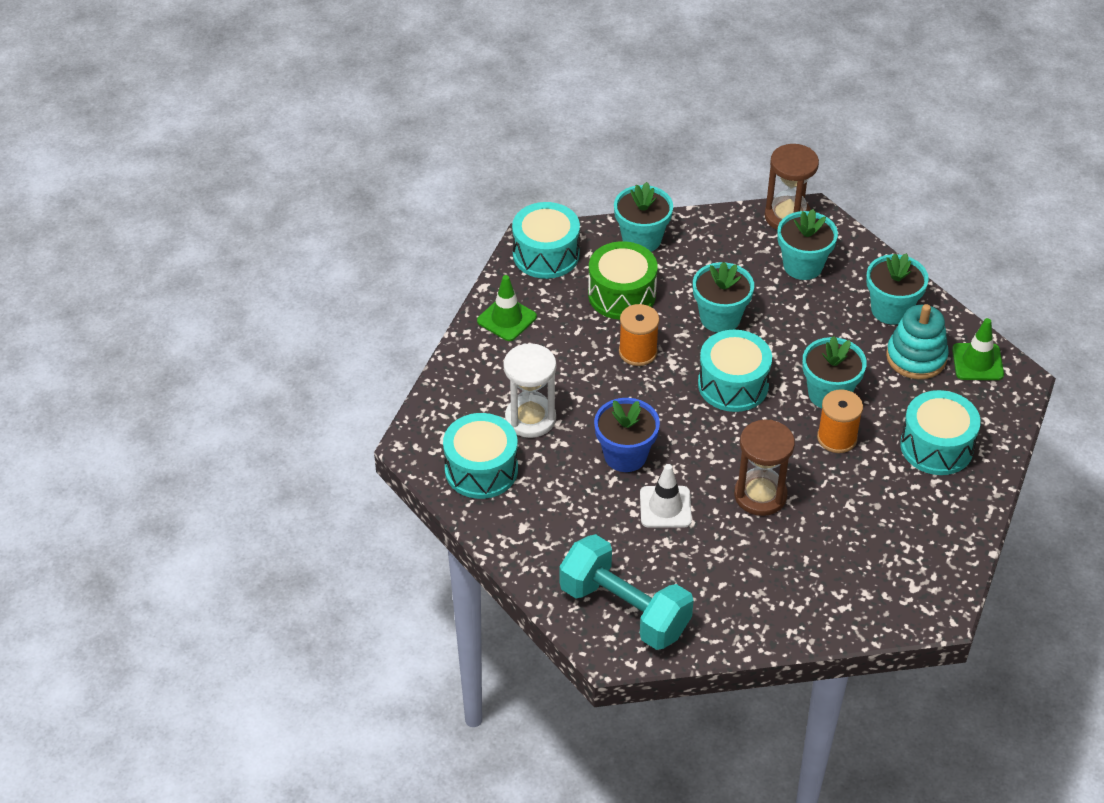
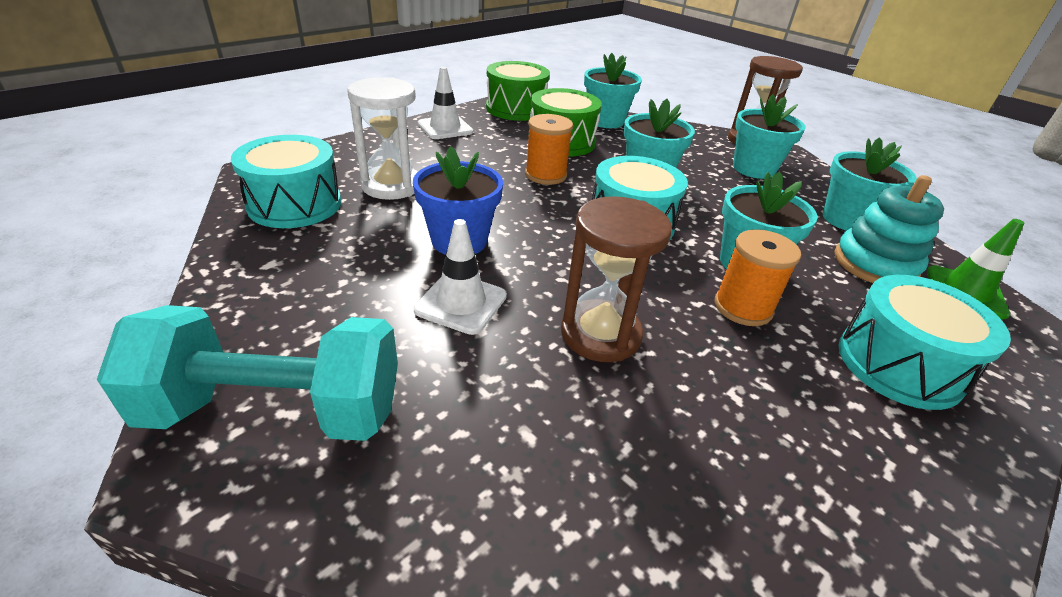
camera: 20 degrees right, 10 degrees down
(506, 319) = (445, 128): green traffic cone -> white traffic cone
(546, 254) = (516, 109): turquoise drum -> green drum
(624, 610) = (277, 410): turquoise dumbbell -> turquoise dumbbell turned 60 degrees counterclockwise

